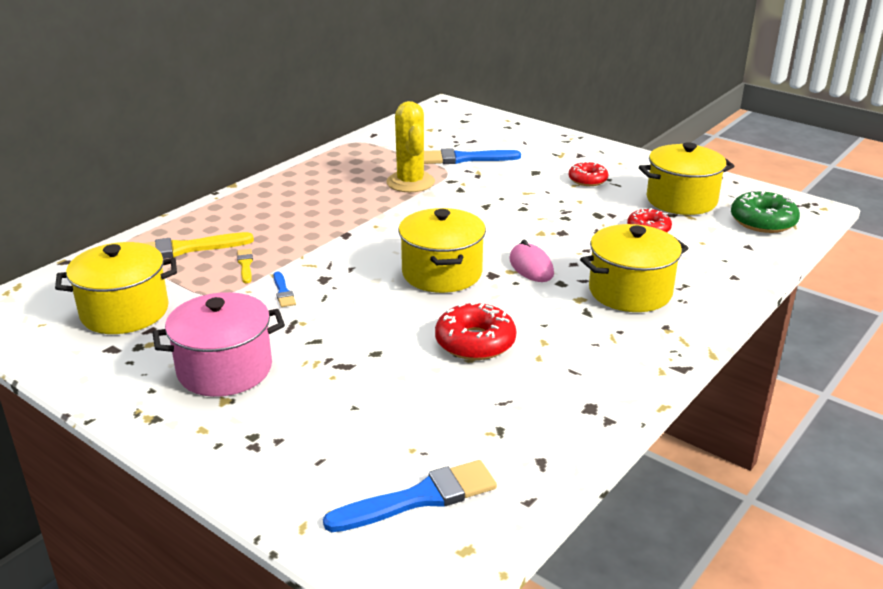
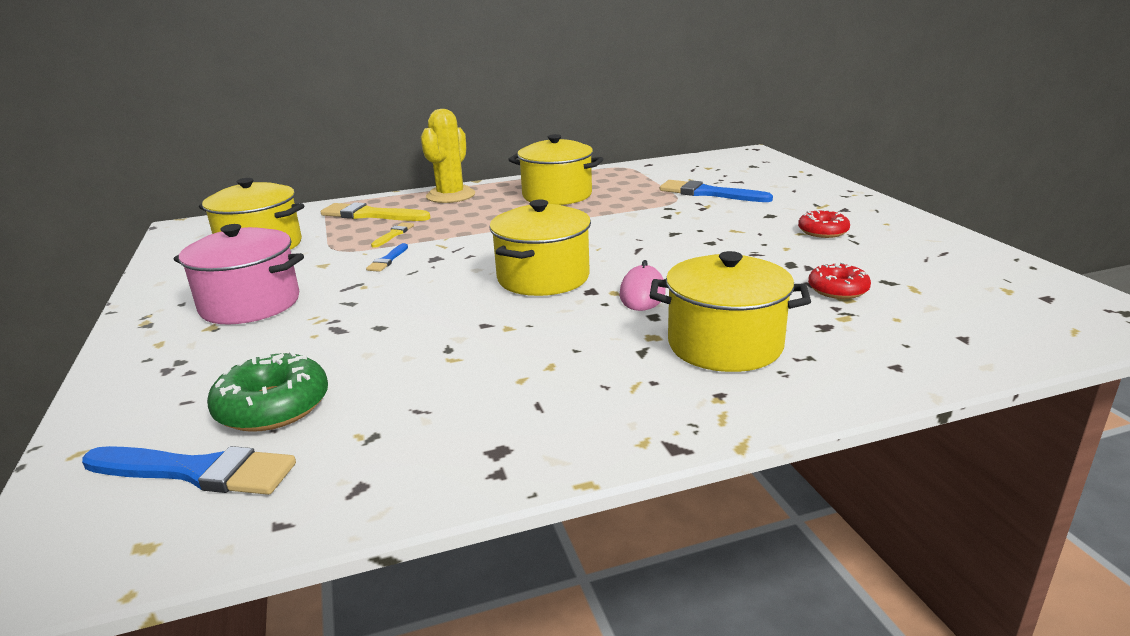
camera: 35 degrees right, 5 degrees down
(410, 182) = (627, 202): yellow cactus -> yellow cactus (450, 195)
(475, 342) = (480, 345): red donut -> none
(681, 200) = (923, 271): yellow pot -> yellow pot (557, 195)
(763, 221) = (1024, 316): green donut -> green donut (273, 406)

